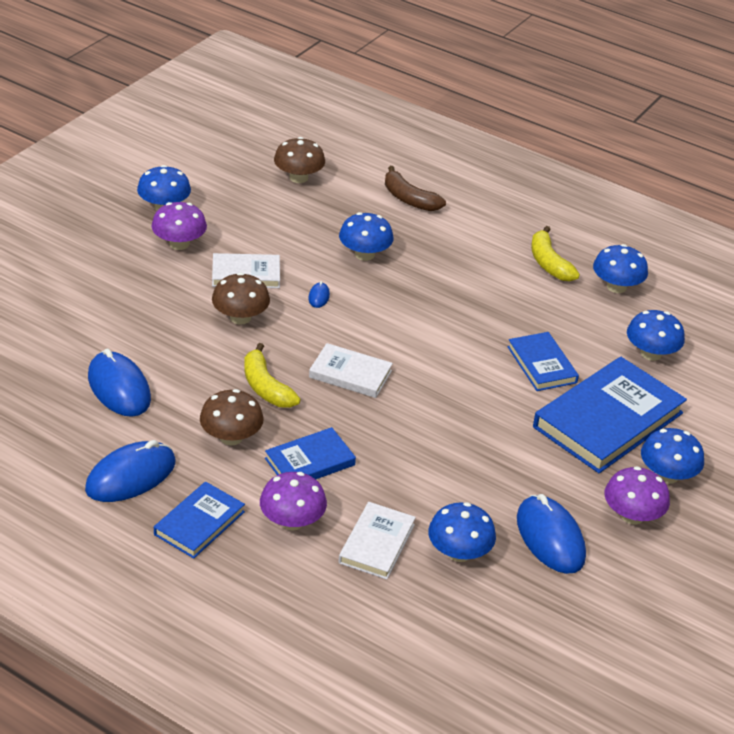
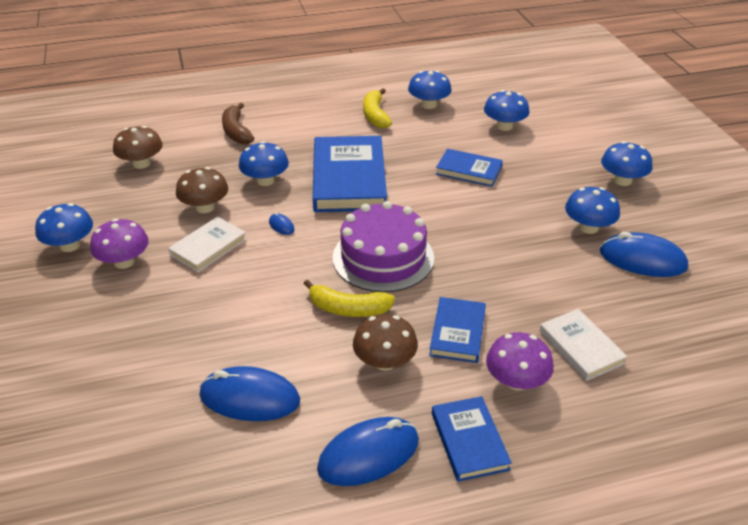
camera: 45 degrees left, 0 degrees up
(131, 476) = (368, 455): blue mouse -> blue mouse turned 60 degrees clockwise
(240, 317) = (253, 277): brown mushroom -> brown mushroom (205, 207)
(350, 374) = (383, 257): white book -> purple cake
(409, 199) = (236, 131): brown banana -> brown banana turned 75 degrees clockwise
(459, 552) = (624, 310): blue mushroom -> blue mushroom (588, 227)
(549, 263) = (375, 115): yellow banana -> yellow banana turned 60 degrees clockwise
(608, 420) = (549, 174): blue book -> blue book (349, 179)
(632, 515) = (648, 214): purple mushroom -> none

